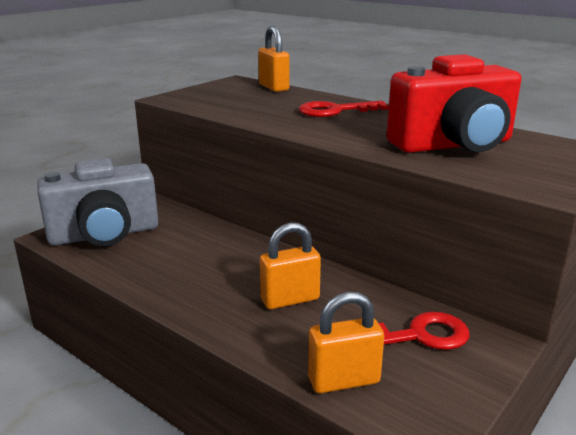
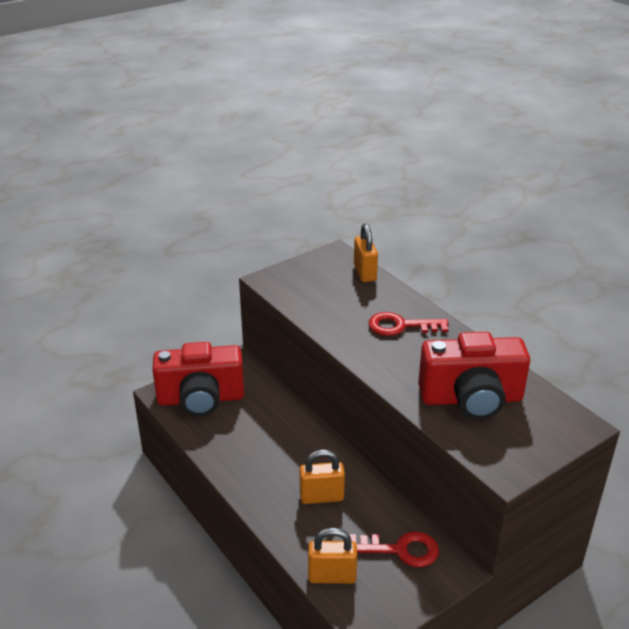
camera: 15 degrees right, 10 degrees up
(104, 234) = (201, 399): grey camera -> red camera

